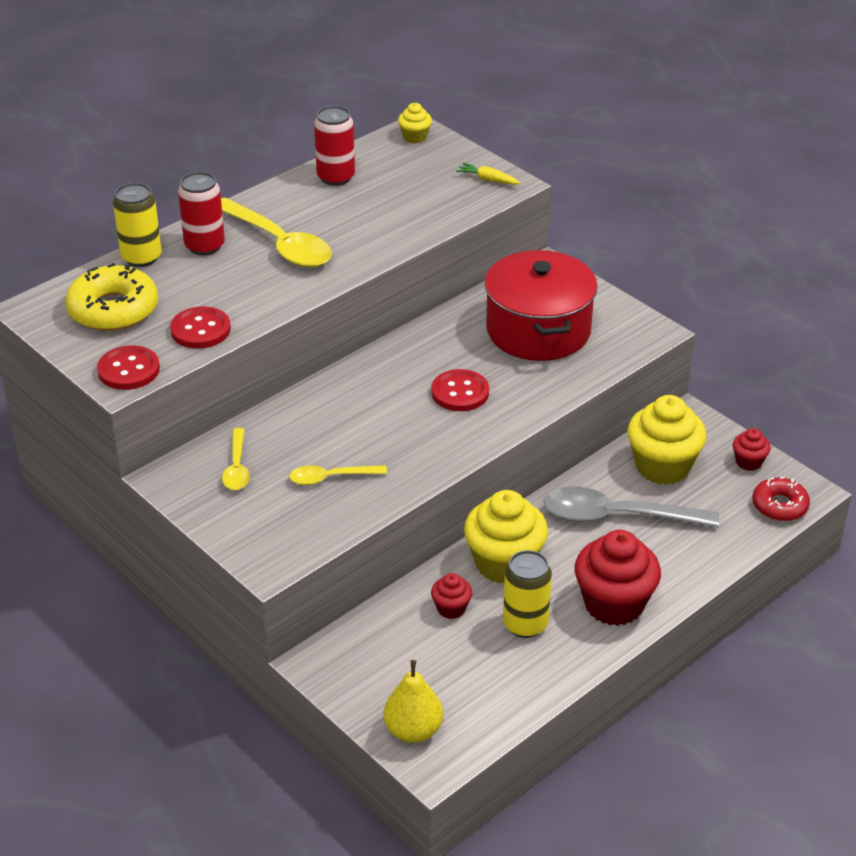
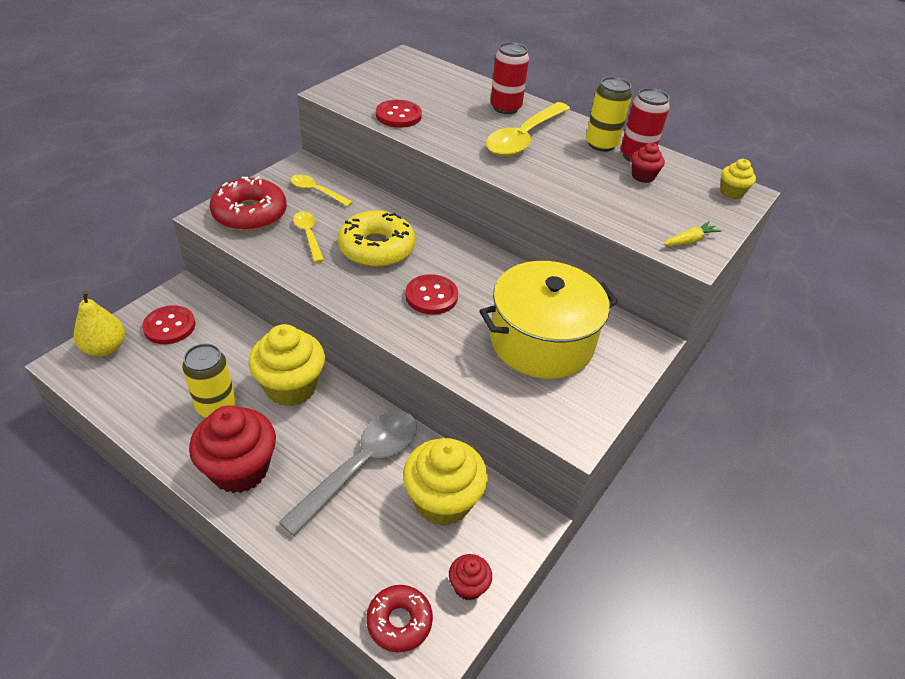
camera: 75 degrees right, 5 degrees up
(113, 310) = (413, 82): yellow donut -> yellow donut (376, 248)
(128, 370) = (344, 94): red button -> red button (169, 326)
(141, 257) = (480, 86): yellow can -> yellow can (601, 144)
(237, 467) = (316, 191): yellow spoon -> yellow spoon turned 45 degrees clockwise
(272, 528) = (250, 214): none -> red donut
(451, 608) = (236, 358): red cupcake -> red cupcake (642, 176)
(487, 180) = (690, 240): yellow carrot -> yellow carrot turned 45 degrees clockwise
(538, 330) = (541, 341): red pot -> yellow pot
(617, 516) = (361, 465): grey spoon -> grey spoon turned 45 degrees clockwise

